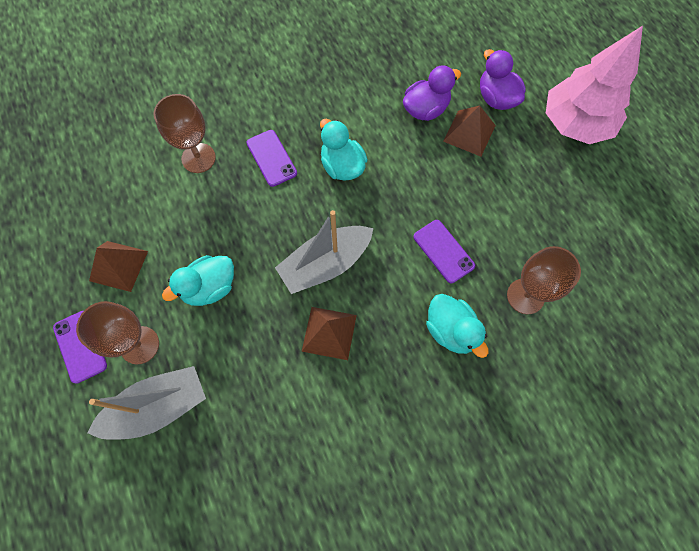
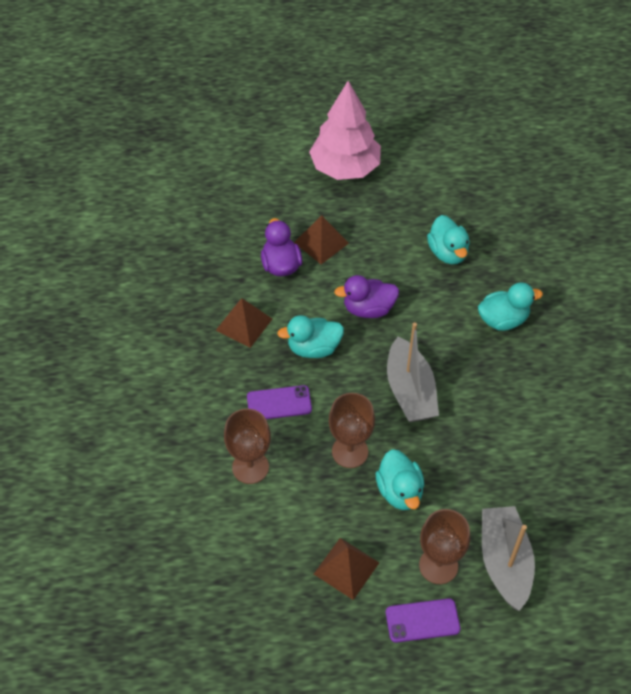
camera: 70 degrees left, 15 degrees down
(329, 333) = (476, 407): brown pyramid -> brown pyramid (244, 324)
(443, 251) = (430, 301): purple phone -> none
(496, 98) = (294, 211): purple duck -> purple duck (368, 309)
(514, 251) = (447, 253): none -> turquoise duck
(525, 296) = (490, 260): brown goblet -> brown goblet (350, 451)

